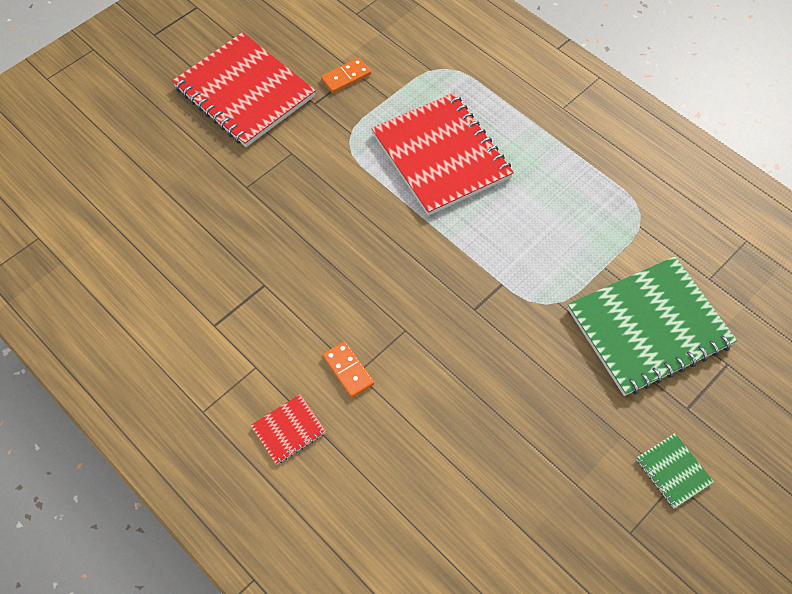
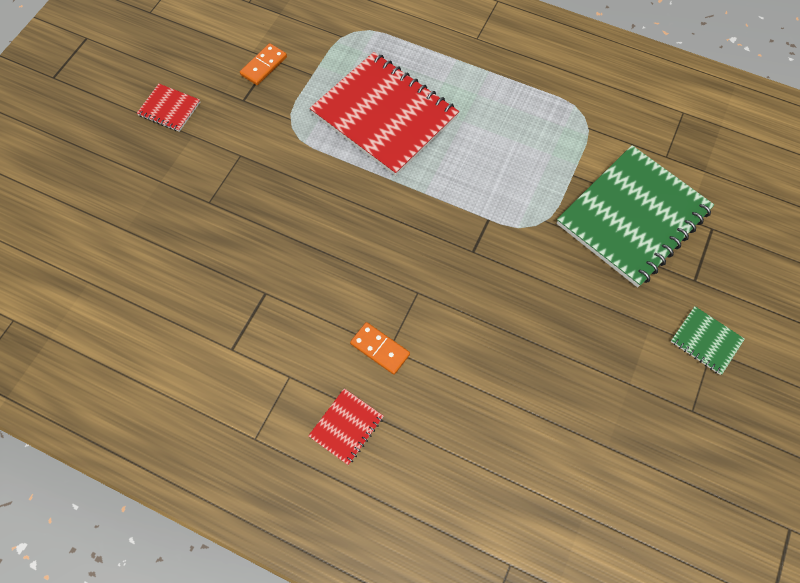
camera: 20 degrees left, 5 degrees up
(244, 92) = (169, 109): red notebook -> red notebook, size x0.43

